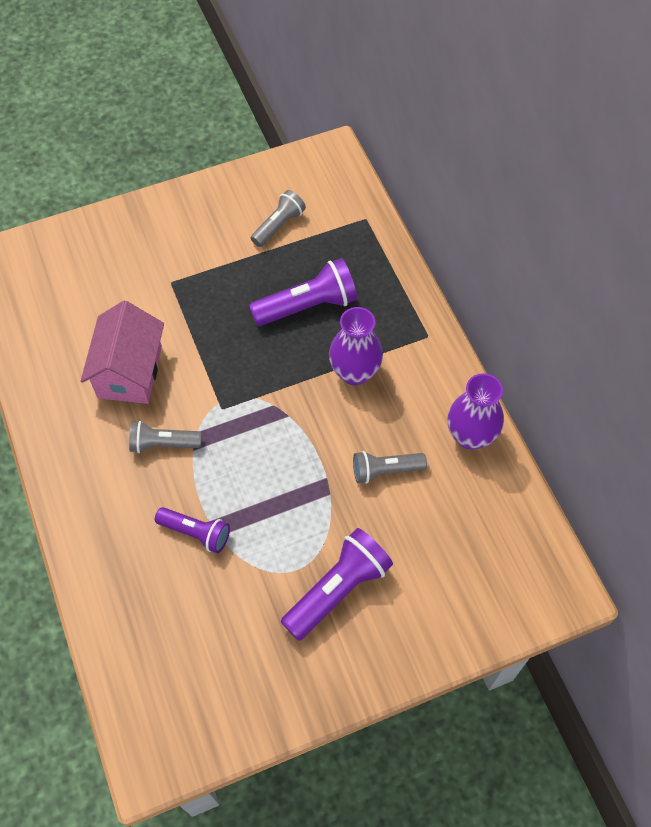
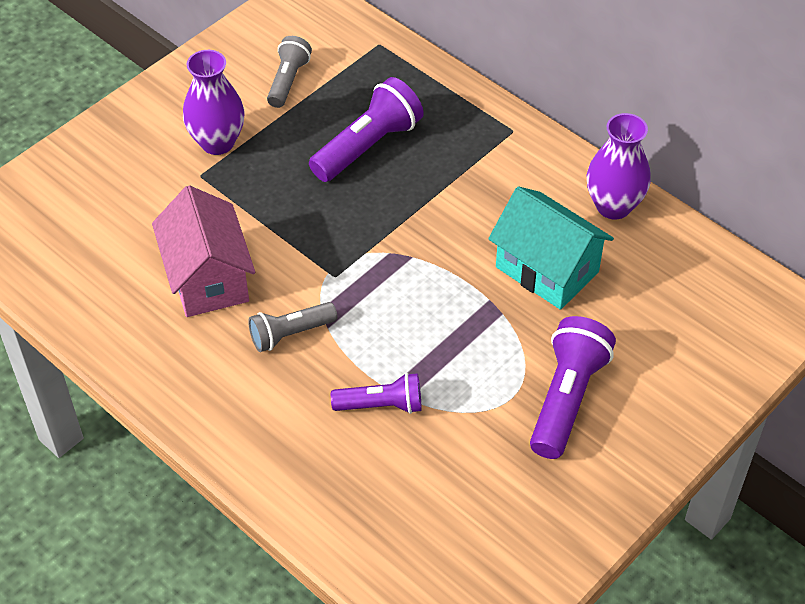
camera: 25 degrees left, 10 degrees down
(354, 372) = (457, 191): purple vase -> purple vase (217, 142)
(385, 470) = (547, 270): grey flashlight -> turquoise house

